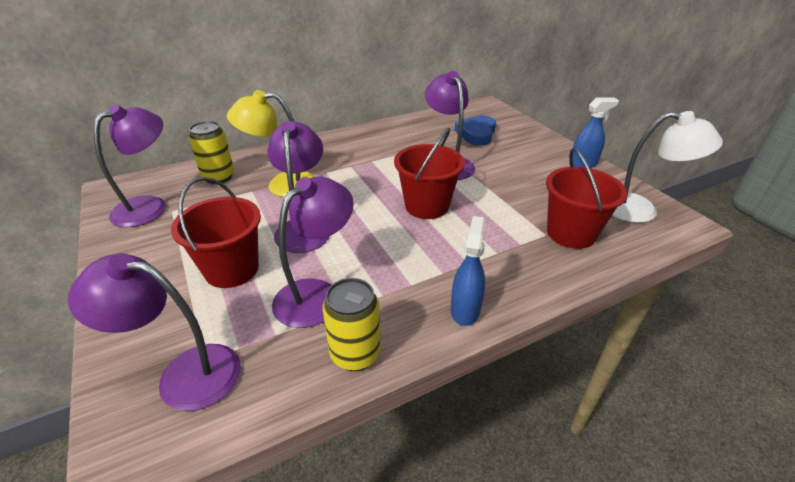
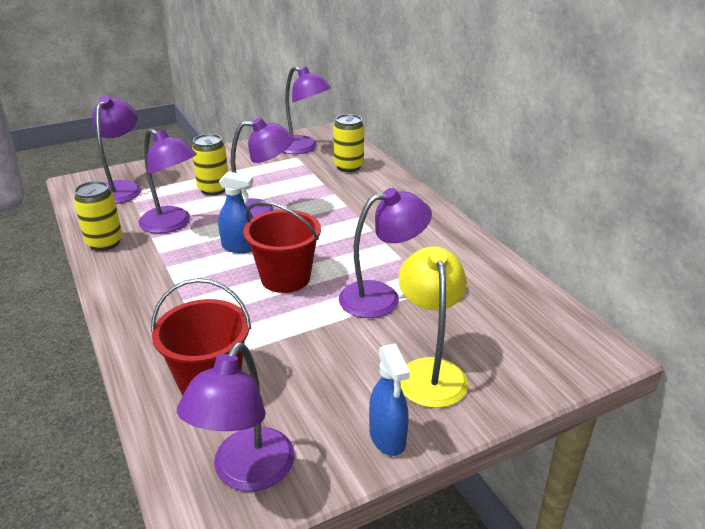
camera: 90 degrees right, 5 degrees down
(232, 269) = (213, 189): red bucket -> yellow can
(282, 185) = (333, 196): yellow lamp -> yellow lamp (429, 371)
(465, 310) = (123, 293): blue spray bottle -> blue spray bottle (239, 247)
(476, 133) = (479, 330): blue heart -> none
(641, 210) = (246, 473): white lamp -> purple lamp

